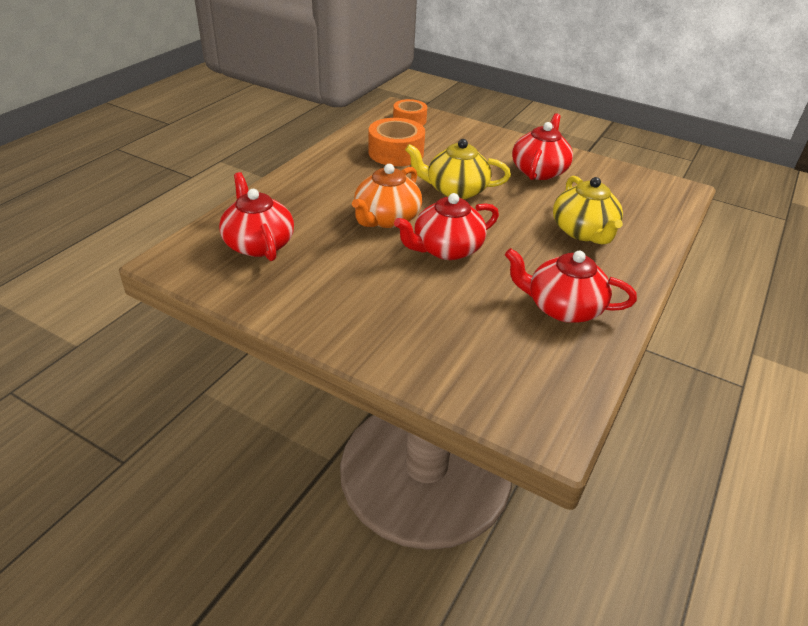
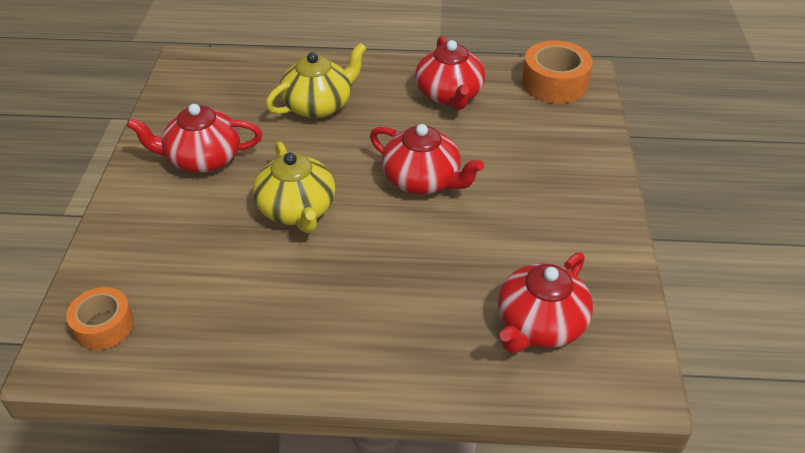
camera: 115 degrees left, 5 degrees up
(386, 218) = (402, 242): orange teapot -> none
(396, 152) = (229, 298): orange tape -> orange tape (554, 83)

